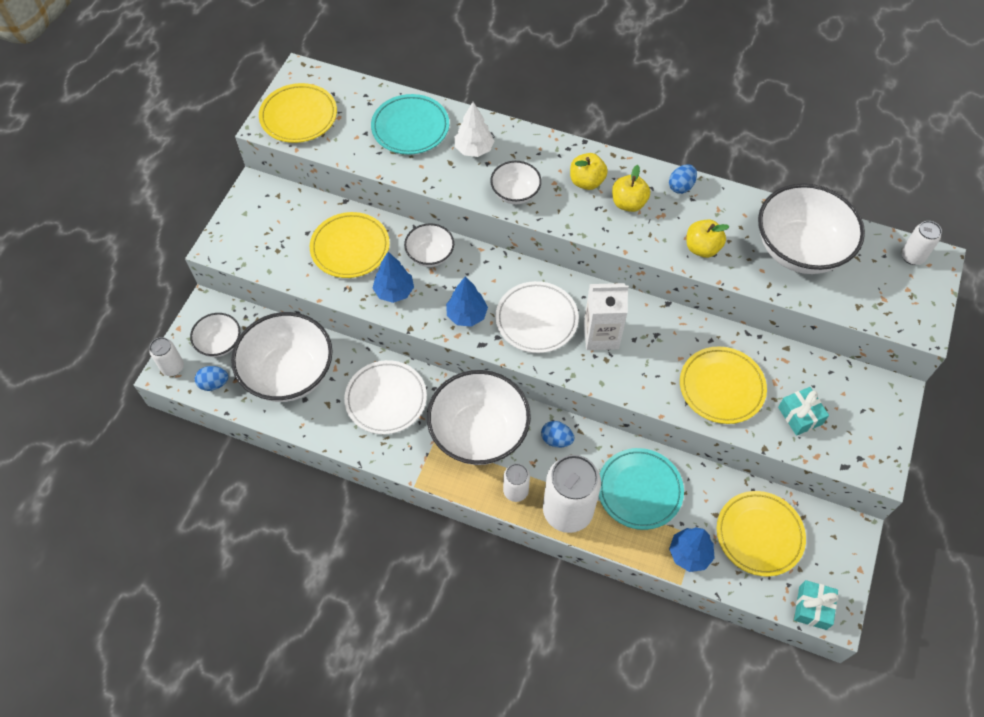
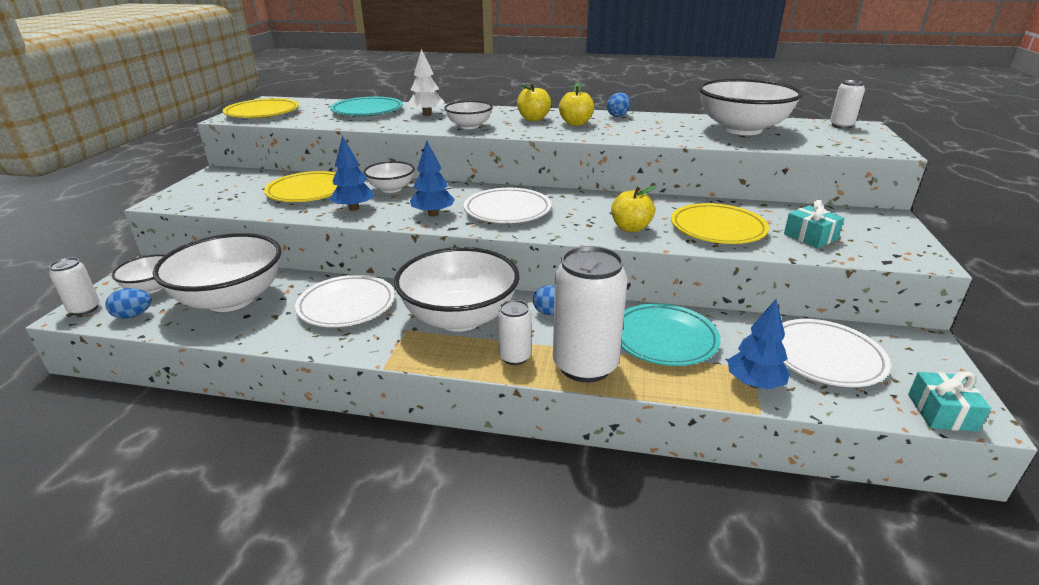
camera: 10 degrees left, 30 degrees down
(601, 335) = (577, 213): white carton -> none
(702, 248) = (654, 134): yellow apple -> yellow apple (630, 228)
(759, 535) = (825, 357): yellow plate -> white plate

